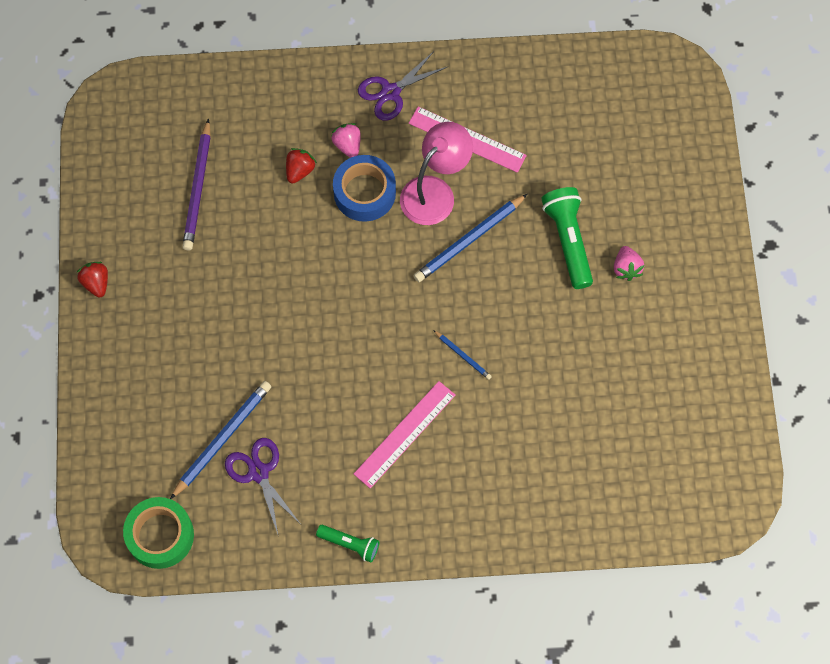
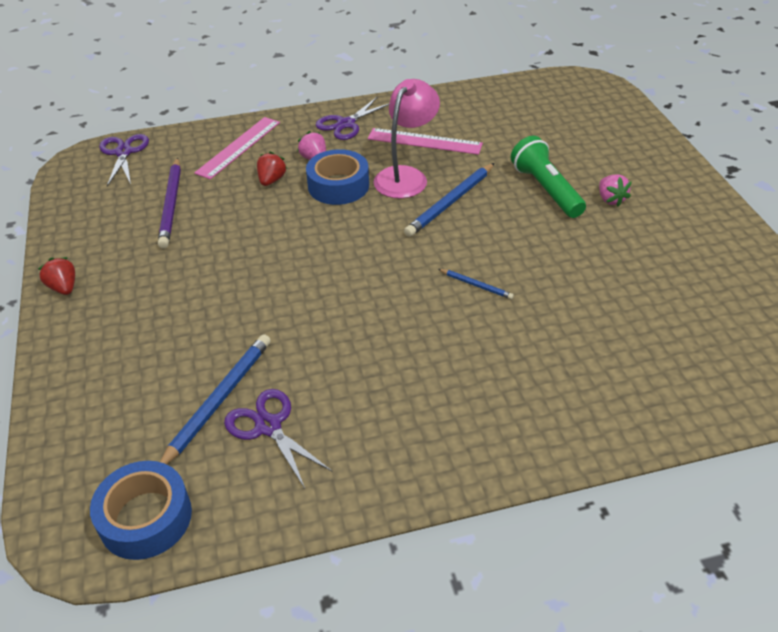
camera: 10 degrees left, 25 degrees down
(153, 94) = (124, 152): none -> purple scissors
(160, 535) = (145, 518): green tape -> blue tape
(350, 544) = (400, 482): green flashlight -> none
(405, 434) = (435, 361): pink ruler -> pink ruler (239, 147)

